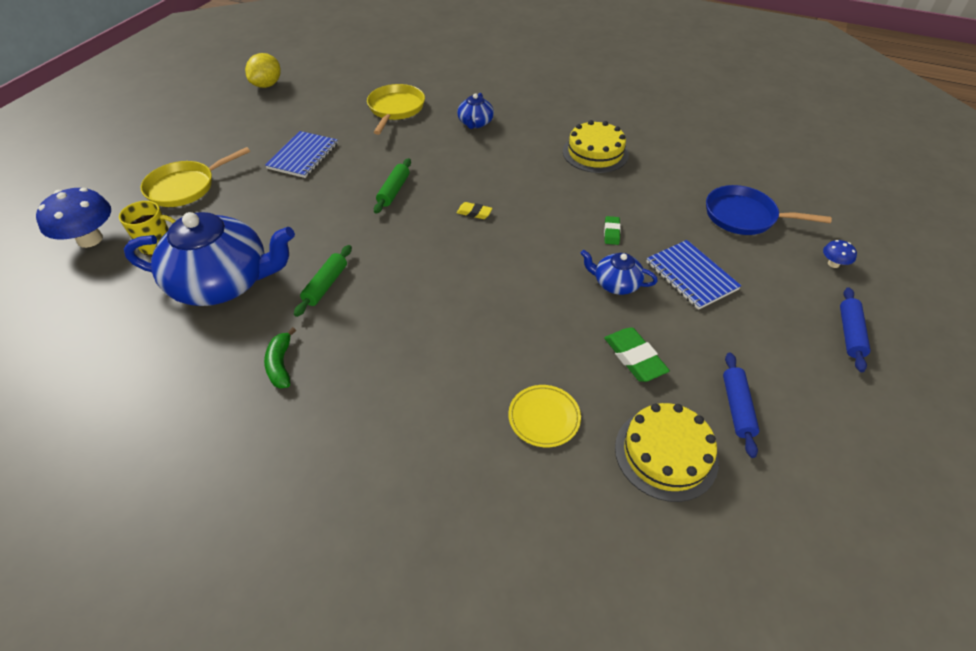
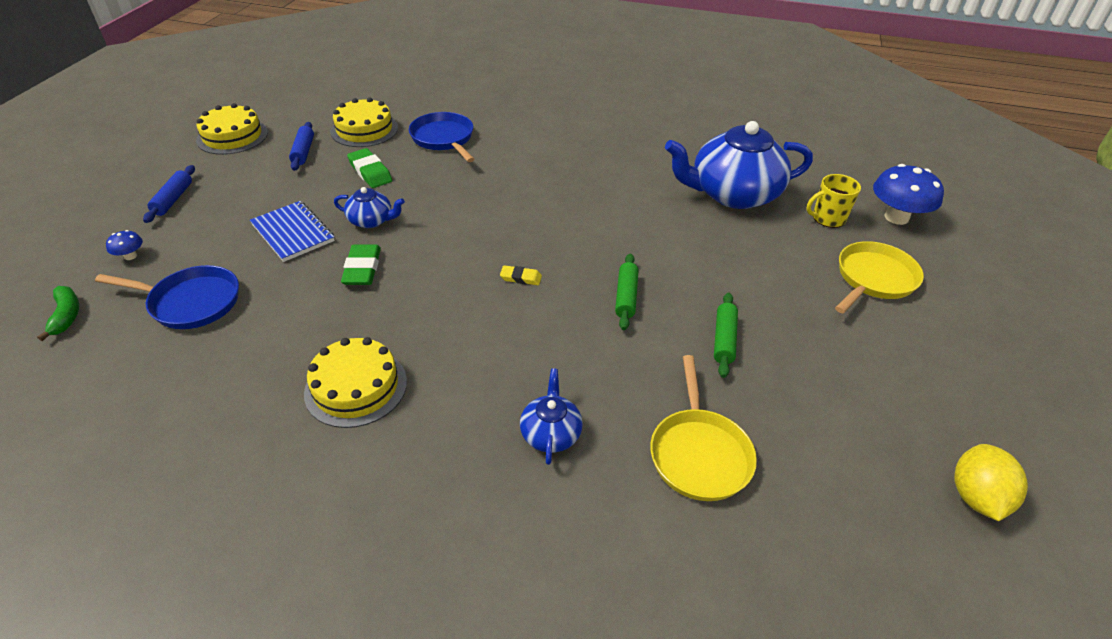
camera: 170 degrees right, 5 degrees down
(281, 364) = (641, 150): green banana -> green banana (66, 316)
(303, 156) = (775, 337): blue notebook -> none
(326, 285) = (642, 199): green rolling pin -> green rolling pin (724, 340)
(544, 418) = (444, 139): yellow plate -> blue pan
(611, 232) = (362, 269): green eraser -> green eraser, size x1.68
(861, 456) = (232, 136): none -> yellow cake

